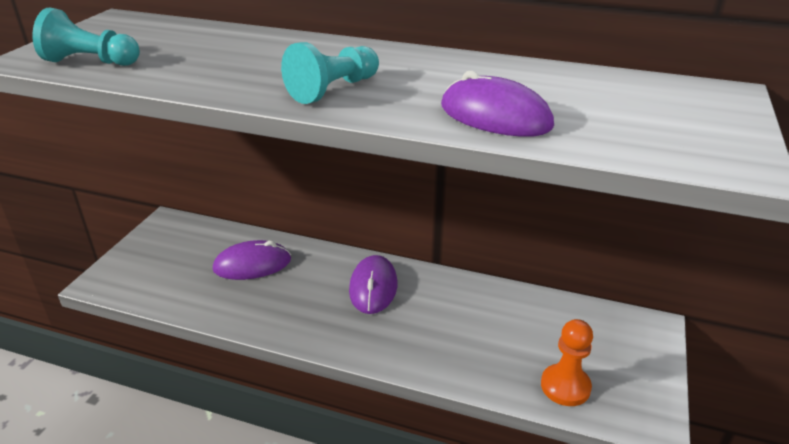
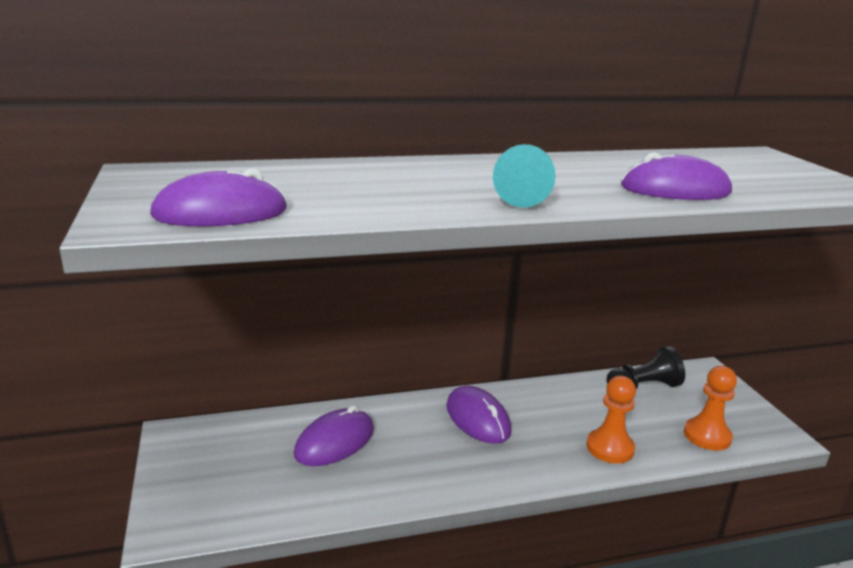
camera: 35 degrees left, 10 degrees down
(90, 62) = (220, 213): turquoise pawn -> purple mouse
(454, 356) = (610, 448): none -> orange pawn
(561, 316) = (644, 386): none -> black pawn

